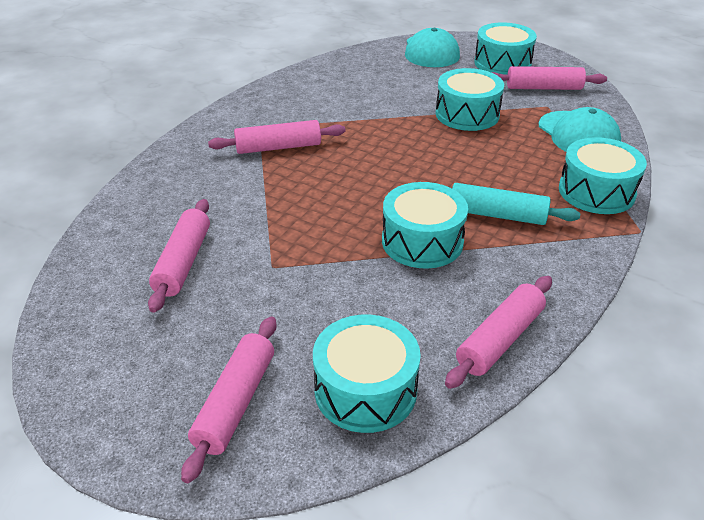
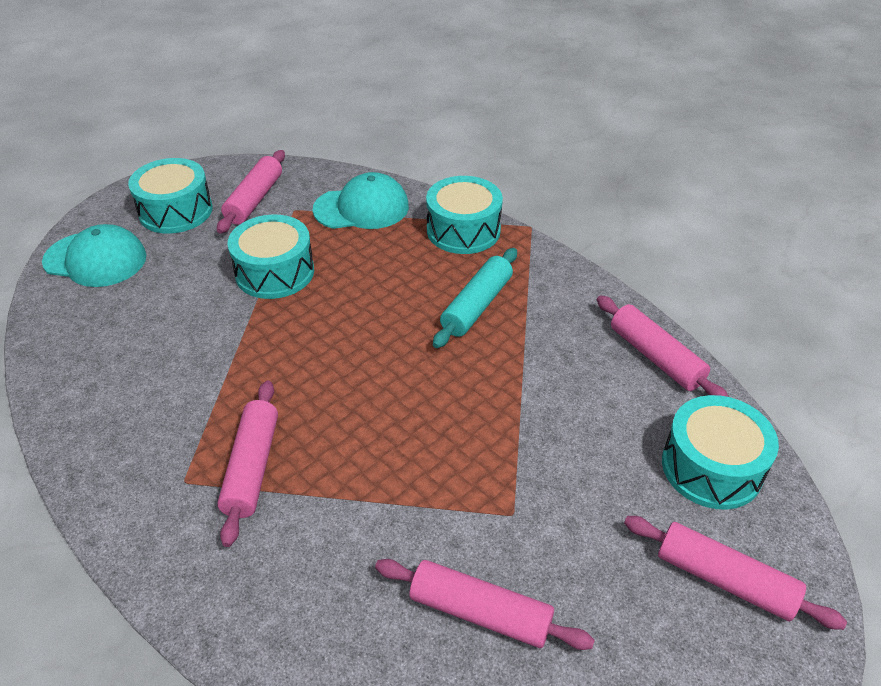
camera: 75 degrees left, 5 degrees up
(422, 241) = (503, 373): turquoise drum -> none

